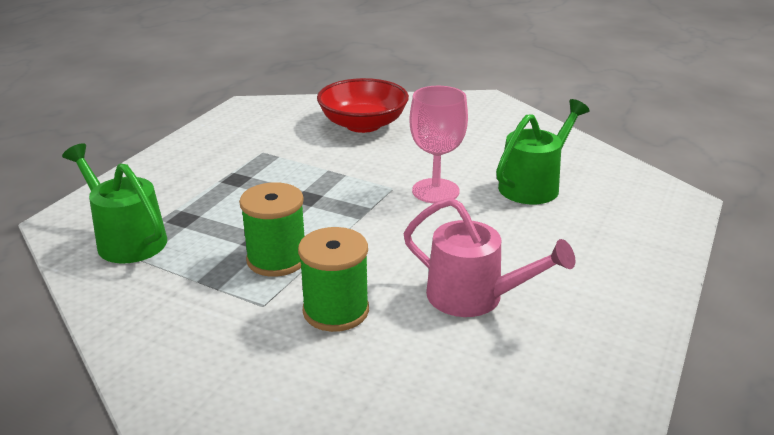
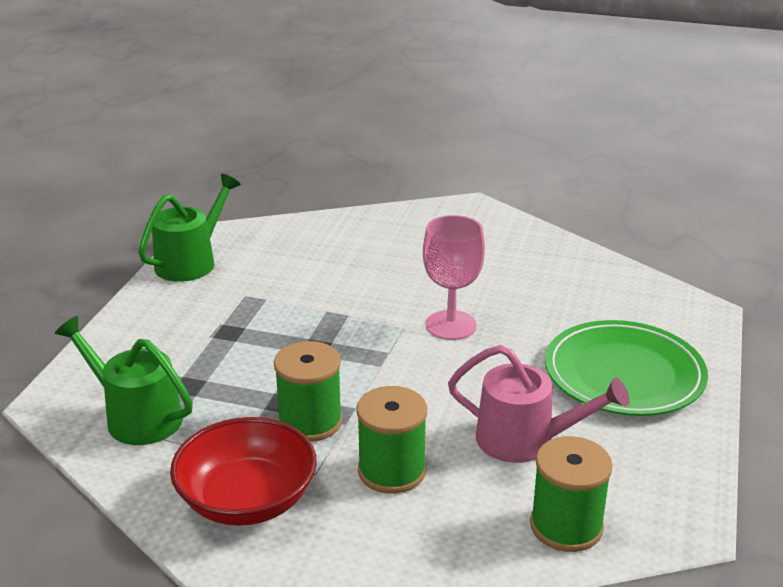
camera: 10 degrees left, 0 degrees up
(363, 124) = (346, 250): red bowl -> red bowl (247, 500)
(491, 383) = (566, 526): none -> green spool
(534, 185) = (551, 308): green watering can -> green watering can (191, 261)
(589, 248) = (624, 374): none -> green plate

